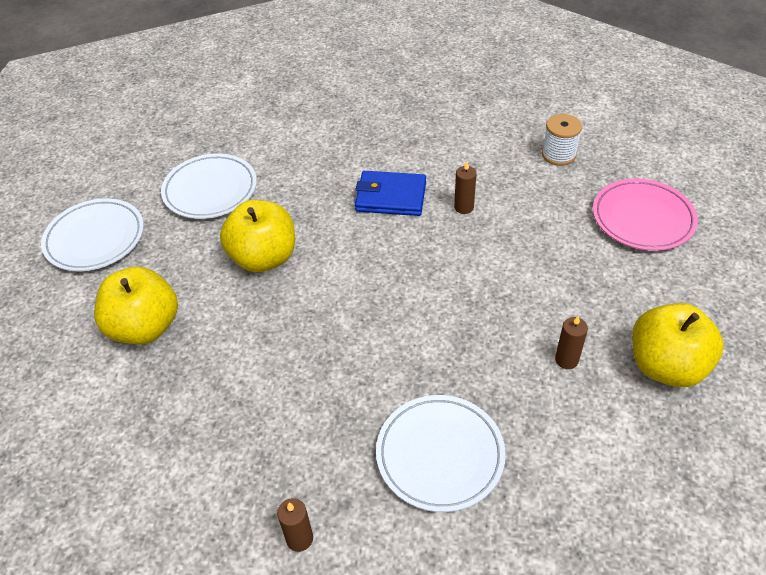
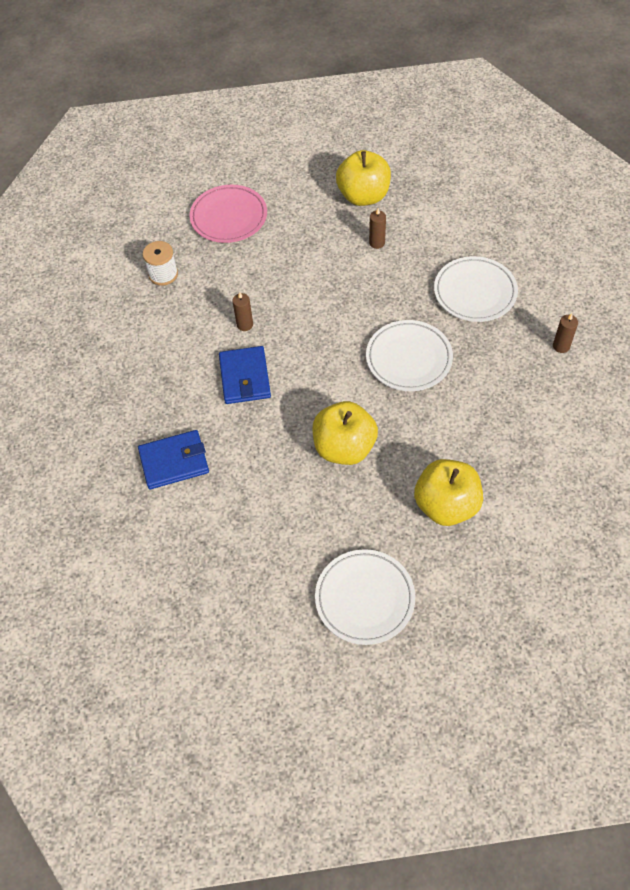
camera: 105 degrees left, 10 degrees up
(210, 190) = (272, 524): white plate -> white plate (409, 358)
(314, 137) = (174, 461): none -> blue wallet

